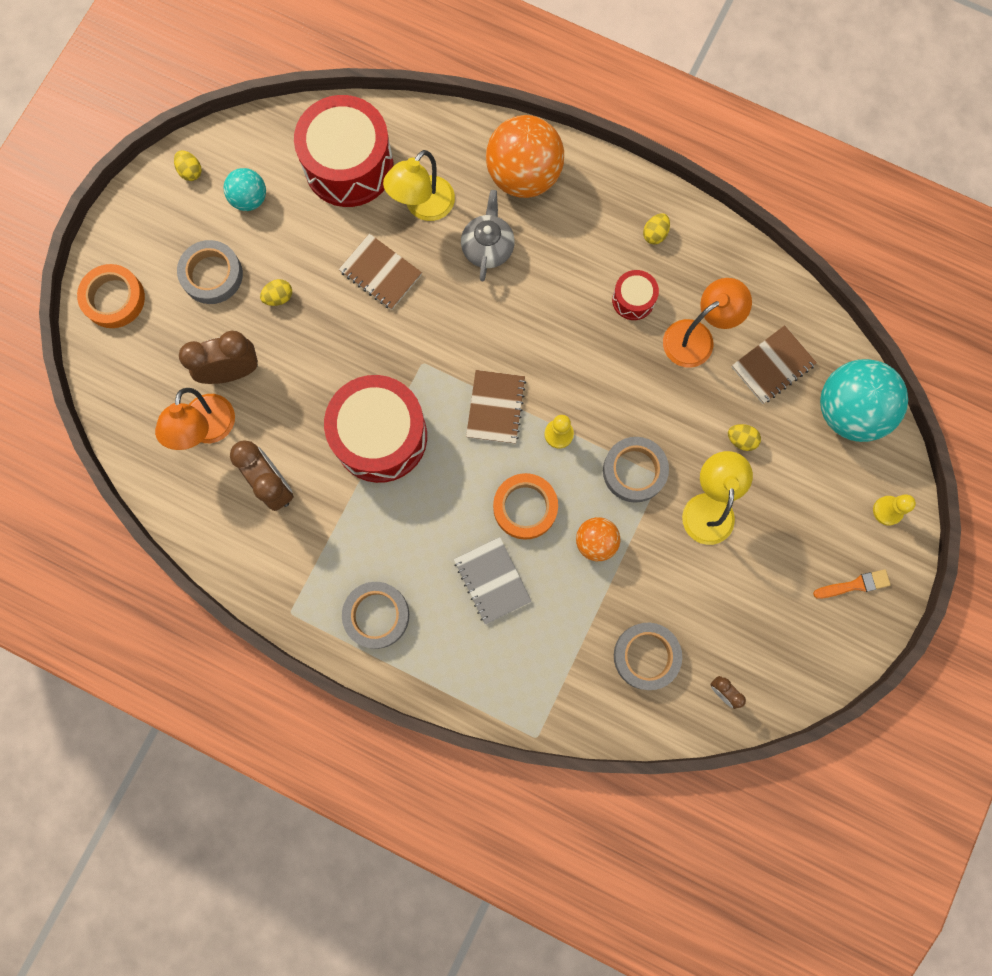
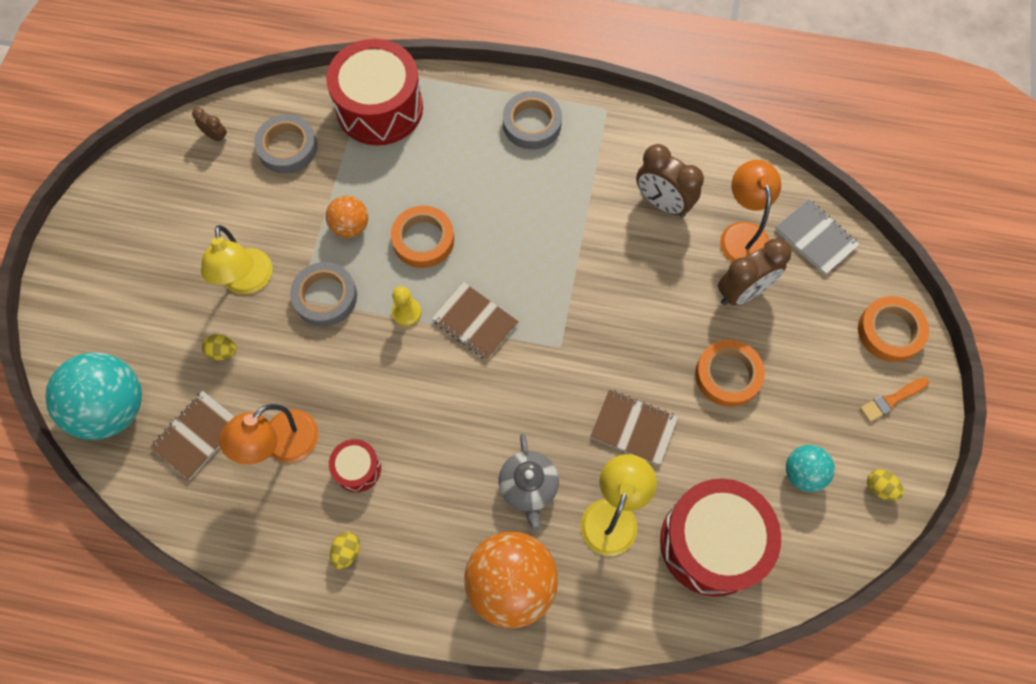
camera: 165 degrees right, 10 degrees down
(212, 275) = (805, 380): grey tape -> none
(279, 297) = (727, 375): yellow egg -> orange tape
(380, 436) = (578, 268): red drum -> red drum (379, 108)
(492, 580) = (438, 173): grey notebook -> grey notebook (815, 238)
(495, 407) = (475, 322): brown notebook -> brown notebook turned 45 degrees counterclockwise
(854, 585) = (100, 248): orange brush -> orange brush (891, 400)
(887, 510) = (70, 321): yellow pawn -> none

